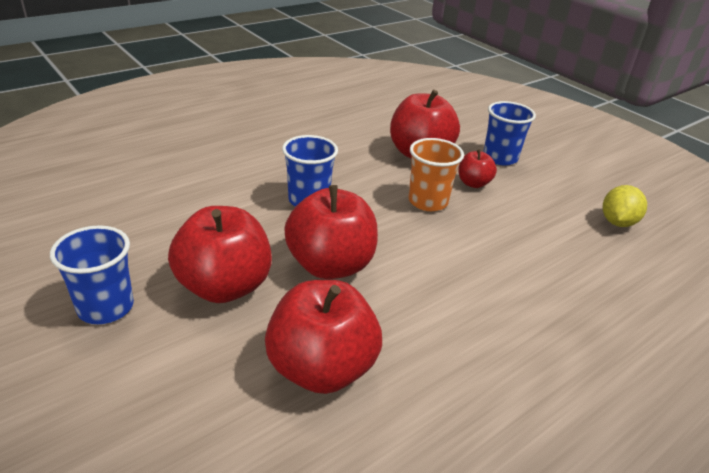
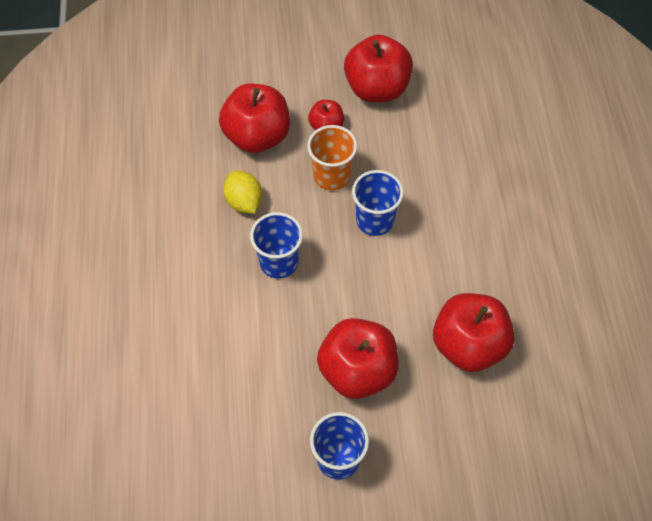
camera: 55 degrees left, 25 degrees up
(330, 265) = (372, 289): red apple -> red apple (377, 88)
(500, 158) = (301, 79): blue cup -> blue cup (375, 220)
(617, 222) = (430, 67): yellow lemon -> yellow lemon (244, 202)

